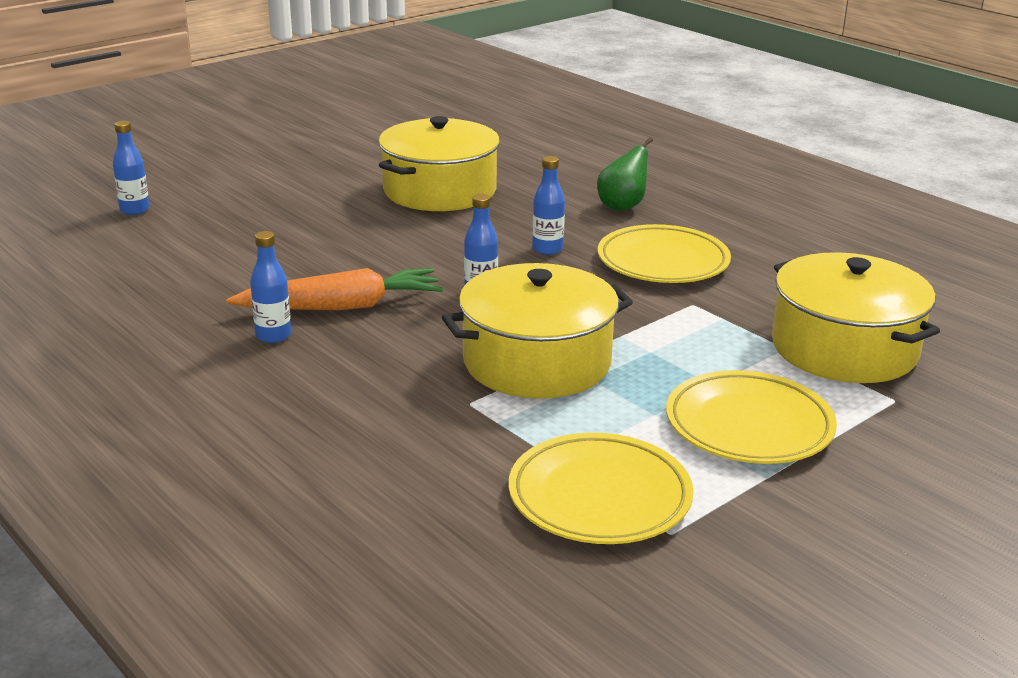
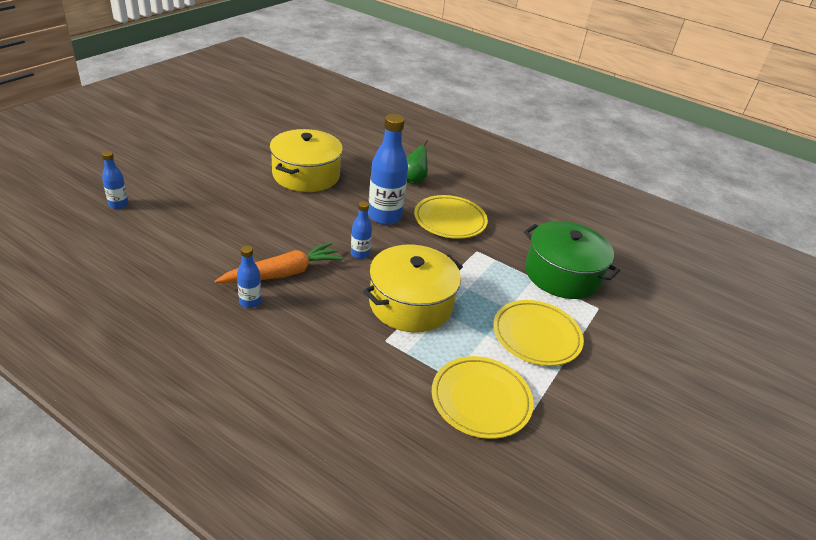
camera: 20 degrees left, 10 degrees up
(547, 249) = (384, 216): blue bottle -> blue bottle, size x1.94
(844, 348) = (562, 274): yellow pot -> green pot

